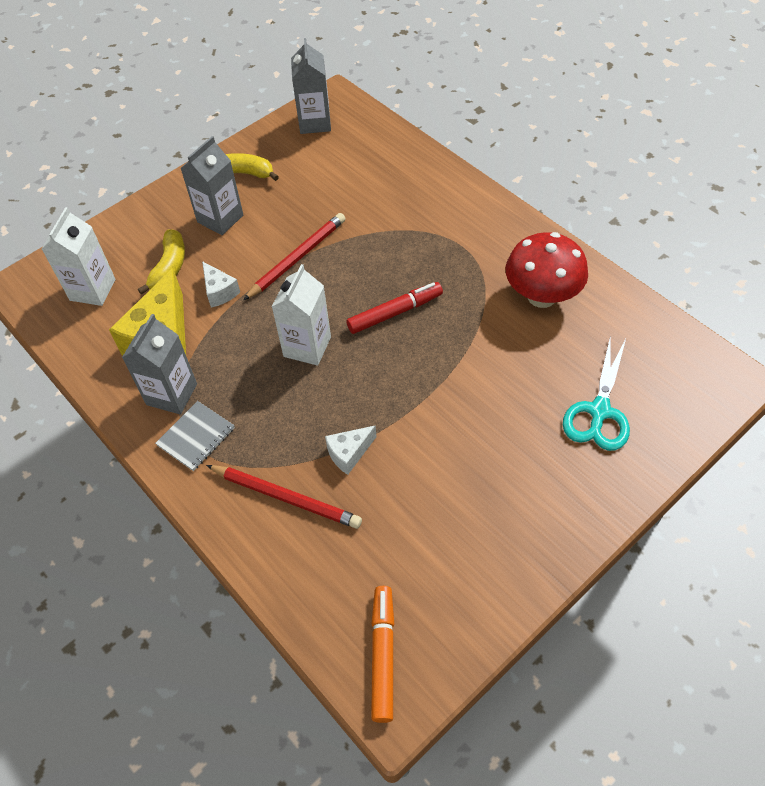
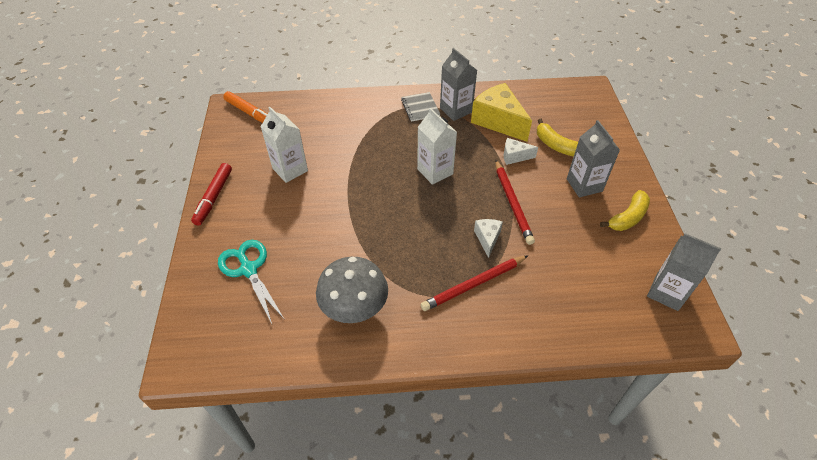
camera: 125 degrees right, 5 degrees down
(92, 290) = (563, 111): white carton -> white carton (290, 169)
(285, 497) = (353, 120): red pencil -> red pencil (474, 284)
(349, 453) = (350, 152): white cheese -> white cheese (487, 239)
(395, 313) = (420, 223): red marker -> red marker (214, 197)
(541, 296) = (354, 308): red mushroom -> grey mushroom

